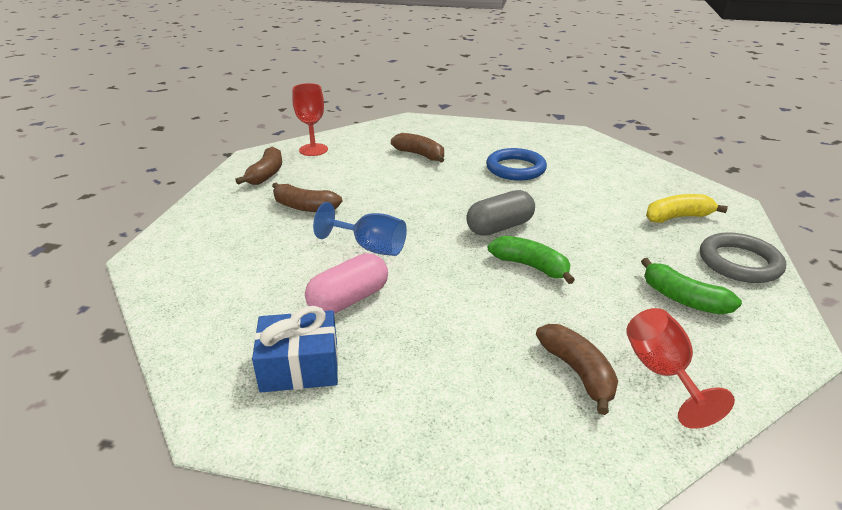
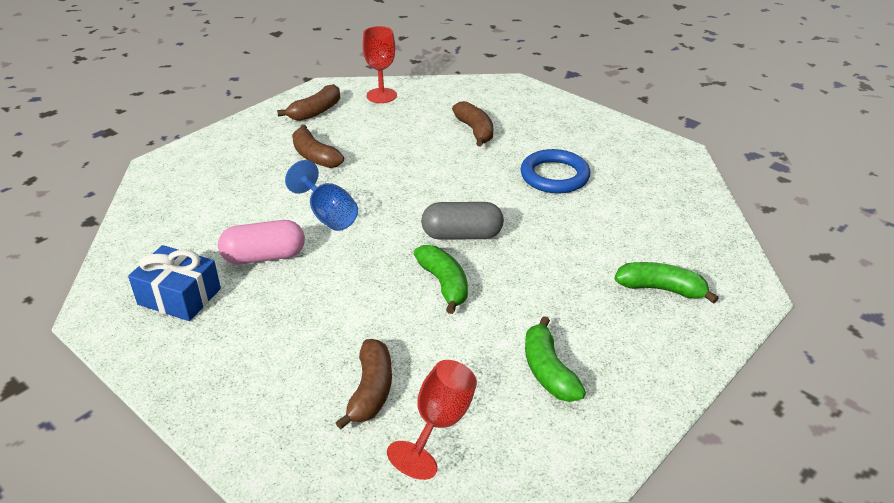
camera: 30 degrees right, 5 degrees up
(677, 217) = (661, 289): yellow banana -> green banana
(739, 262) = (661, 361): grey ring -> none

